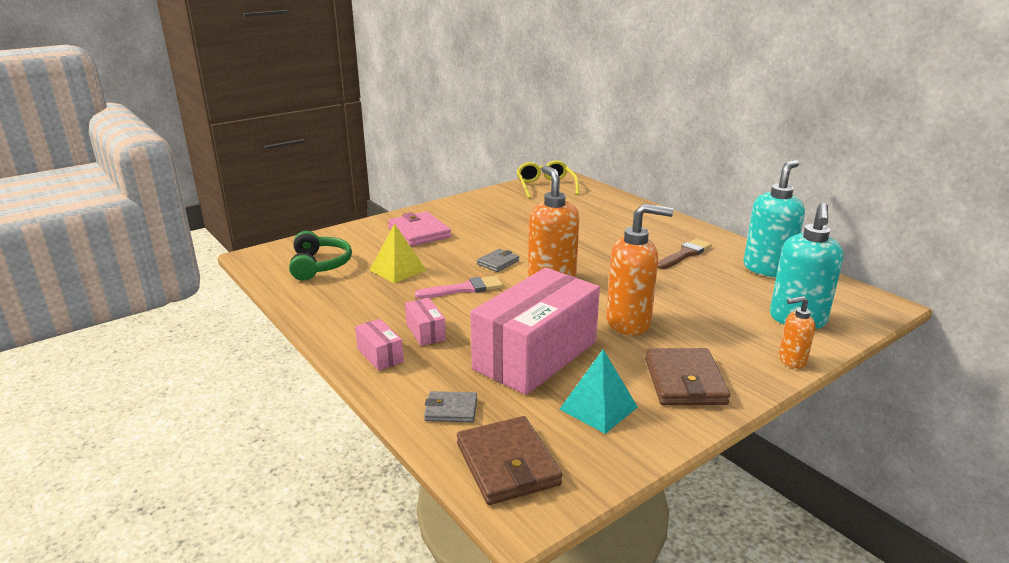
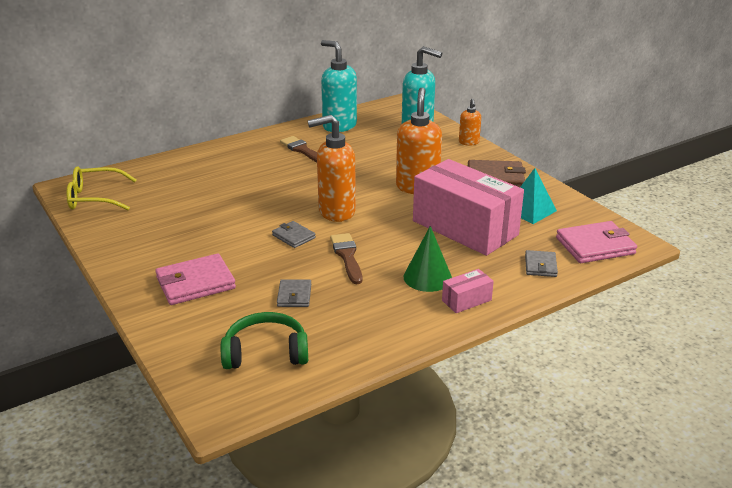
camera: 85 degrees left, 5 degrees up
(398, 270) = (294, 295): yellow pyramid -> grey wallet
(425, 332) = (427, 277): pink box -> green cone
(464, 289) = (347, 256): pink brush -> brown brush
(507, 464) = (595, 246): brown wallet -> pink wallet

